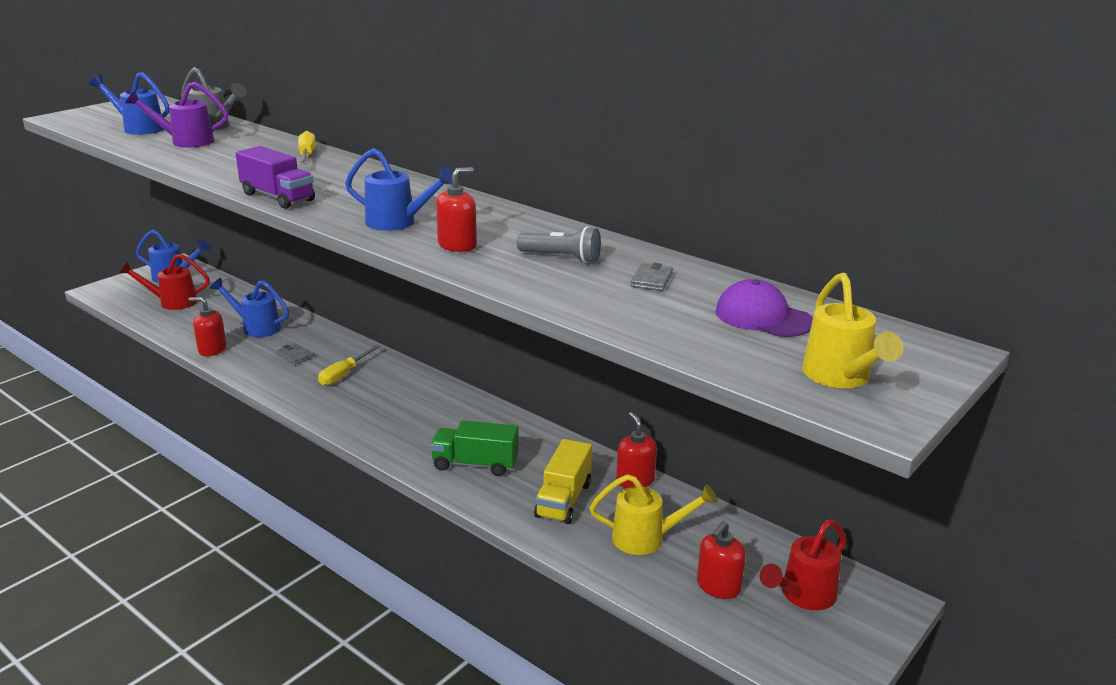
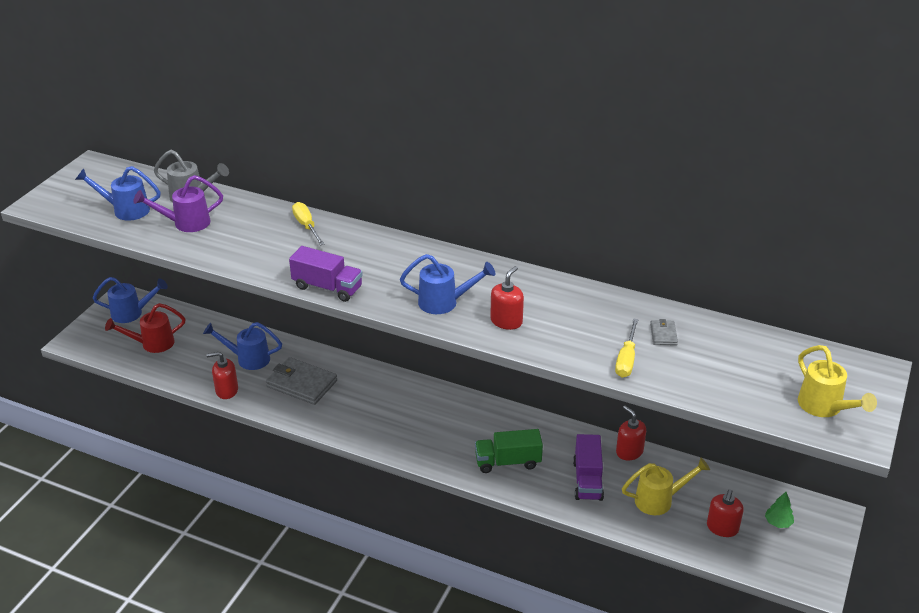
camera: 15 degrees left, 10 degrees up
(294, 356) = (301, 384): grey wallet -> grey wallet, size x2.13
(344, 374) = (355, 395): yellow screwdriver -> yellow screwdriver (626, 359)
(561, 257) = (589, 321): grey flashlight -> none
(563, 500) = (587, 480): yellow truck -> purple truck
(763, 317) = (753, 359): purple cap -> none
(803, 596) = (778, 522): red watering can -> green tree

